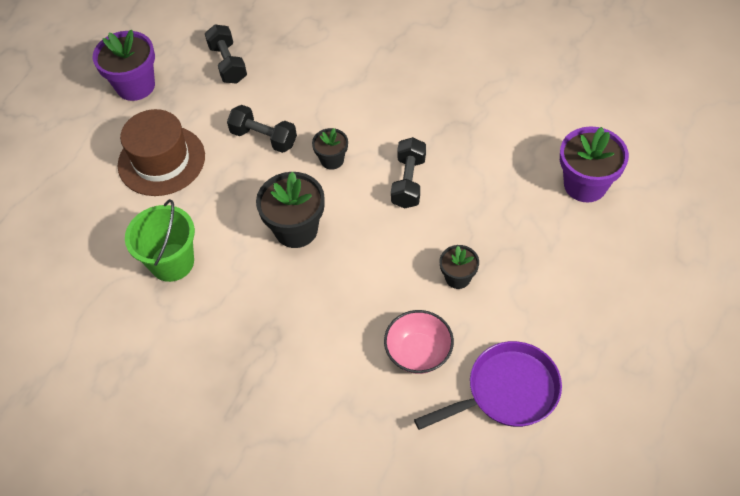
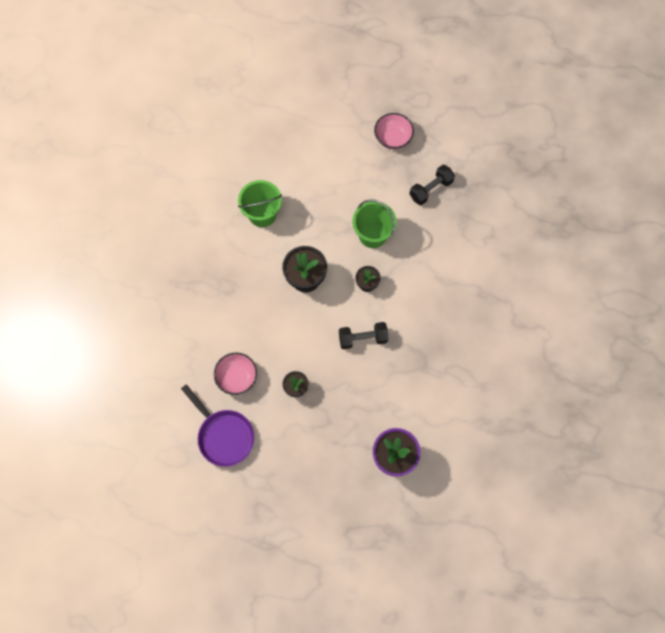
camera: 70 degrees right, 15 degrees up
(135, 86) = (393, 138): purple flower pot -> pink bowl
(161, 160) = (336, 178): brown hat -> none
(264, 138) = (372, 235): black dumbbell -> green bucket

